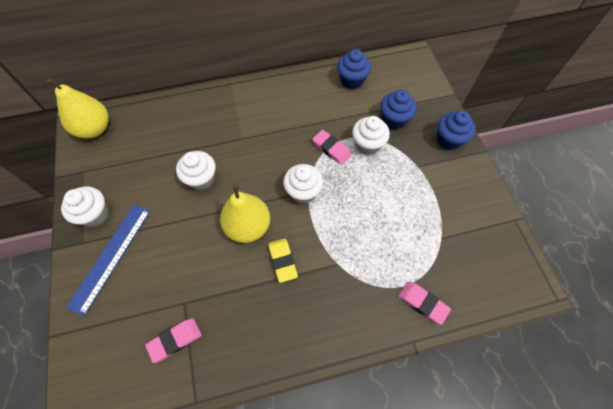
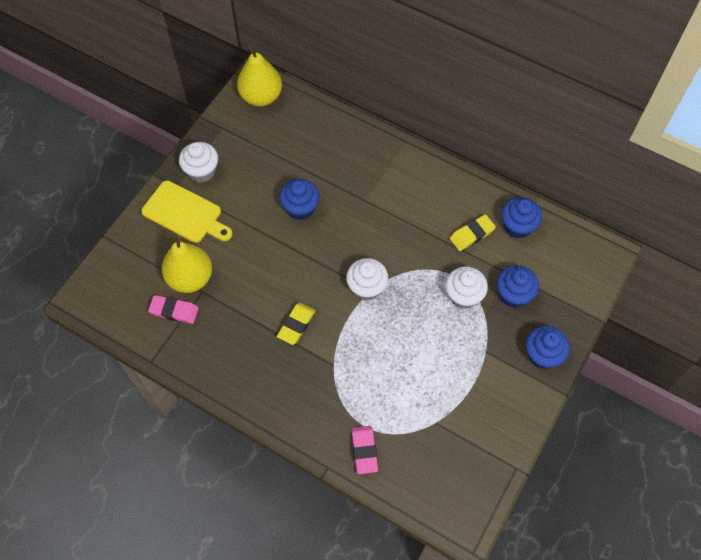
camera: 45 degrees right, 0 degrees up
(111, 256) = (185, 214): blue ruler -> yellow cutting board
(201, 179) = (300, 208): white cupcake -> blue cupcake
(248, 226) = (298, 277): yellow pear -> yellow pear (190, 278)
(331, 105) = (472, 234): none -> yellow eraser
(331, 149) = (428, 272): pink eraser -> none

